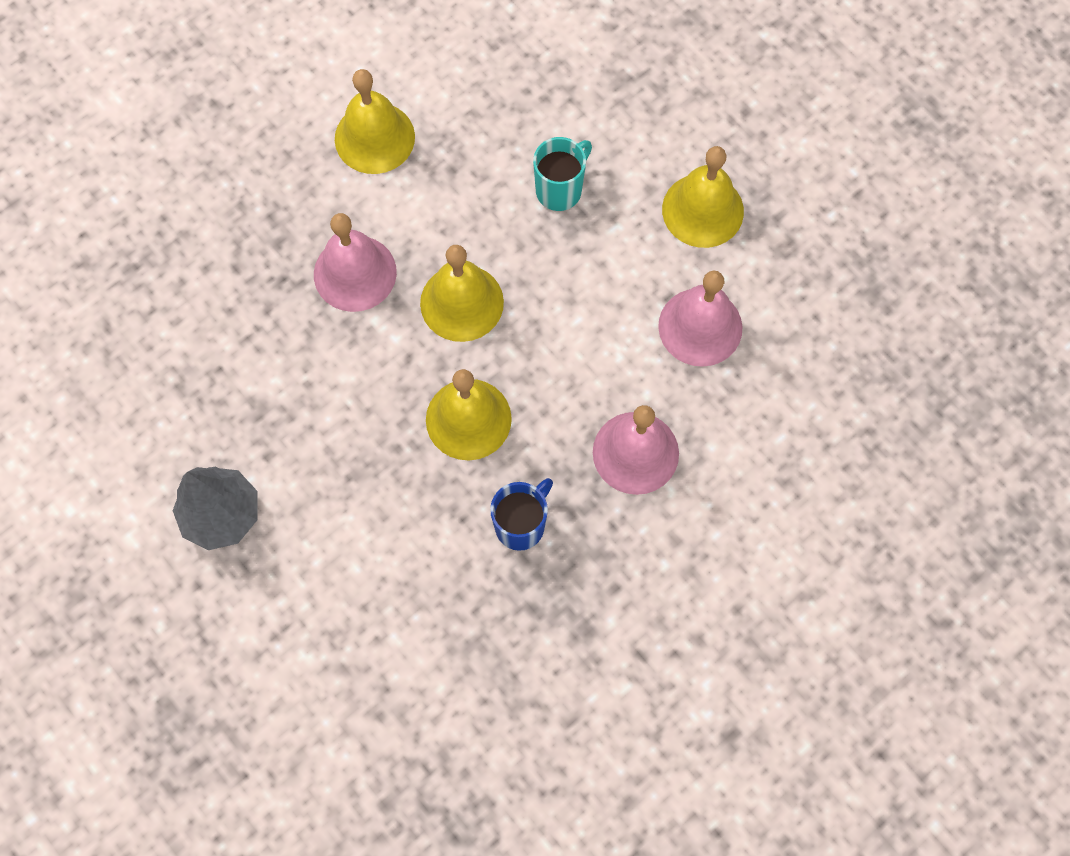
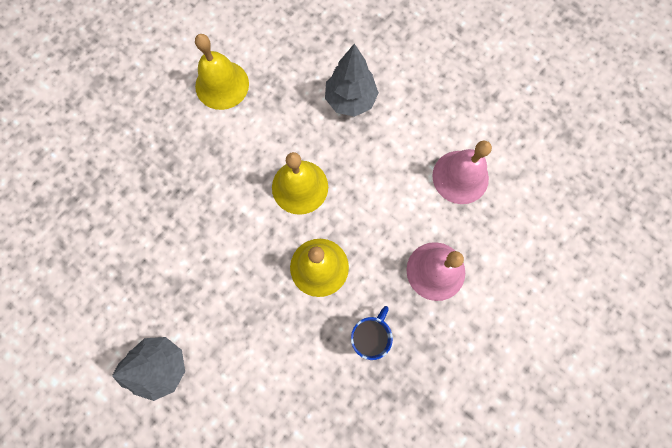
camera: 10 degrees left, 5 degrees up
(355, 273) = (224, 178): pink bell -> none
(560, 190) = (350, 100): turquoise mug -> grey tree
(702, 210) = (445, 98): yellow bell -> none

